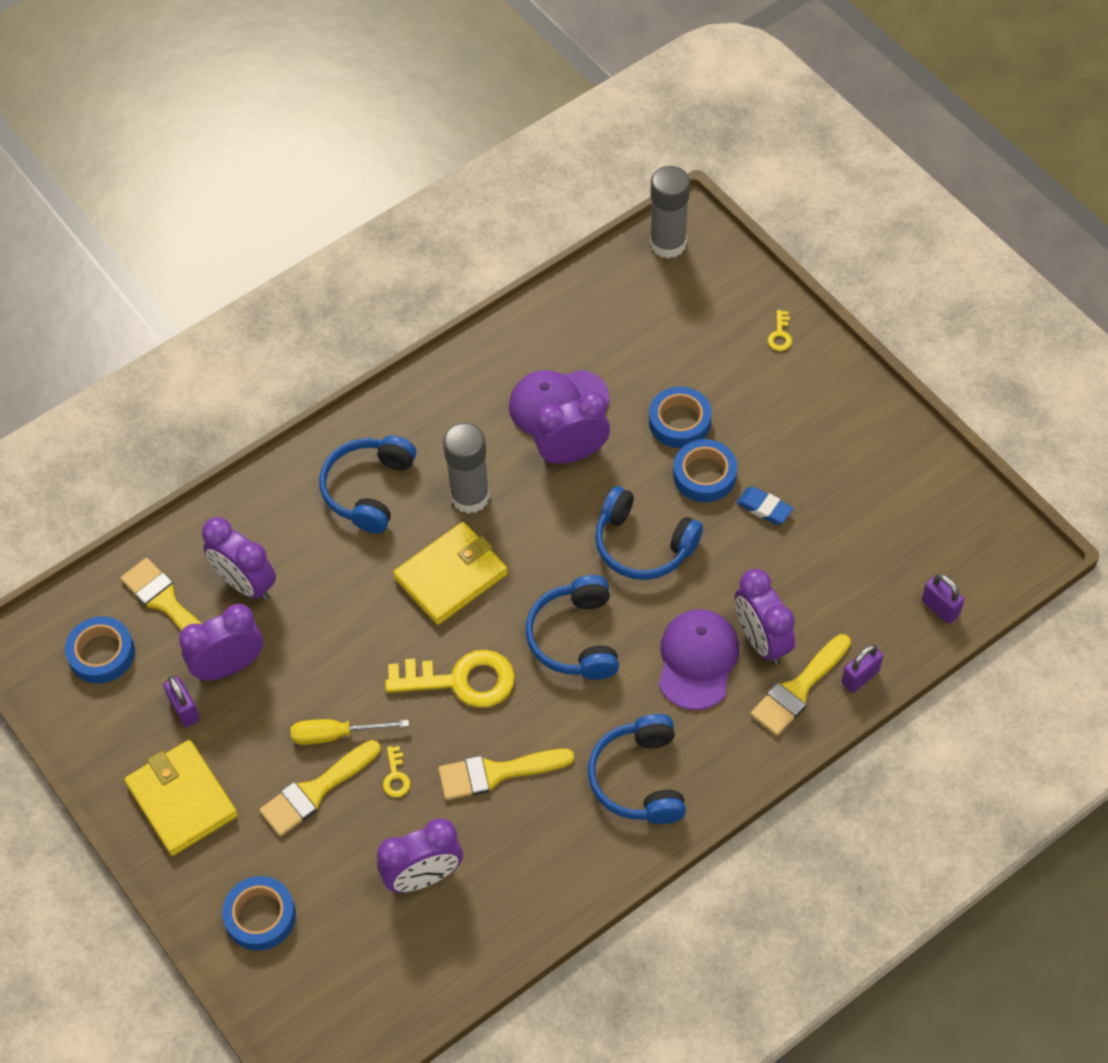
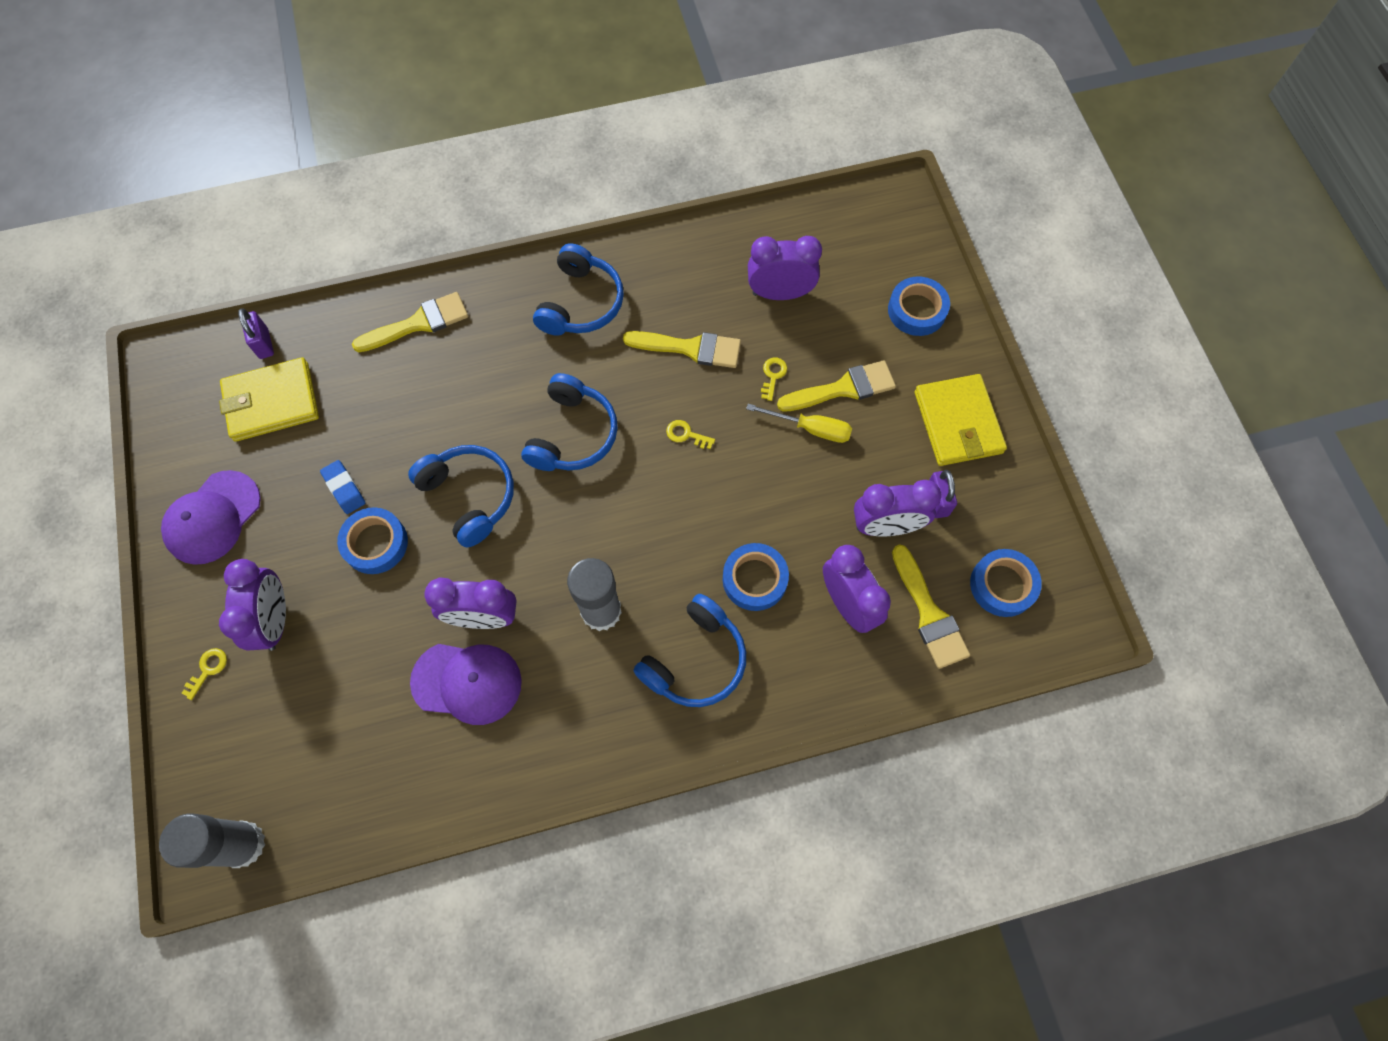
camera: 160 degrees left, 10 degrees up
(451, 576) = (654, 535): yellow wallet -> yellow wallet (271, 402)
(461, 680) = (686, 434): yellow key -> yellow key, size x0.42
(679, 422) = (364, 610): blue tape -> blue tape (754, 579)
(697, 660) = (483, 376): purple cap -> purple cap (212, 518)
(761, 640) = (422, 373): purple clock -> purple clock (275, 620)
(860, 677) = (365, 314): purple padlock -> none

